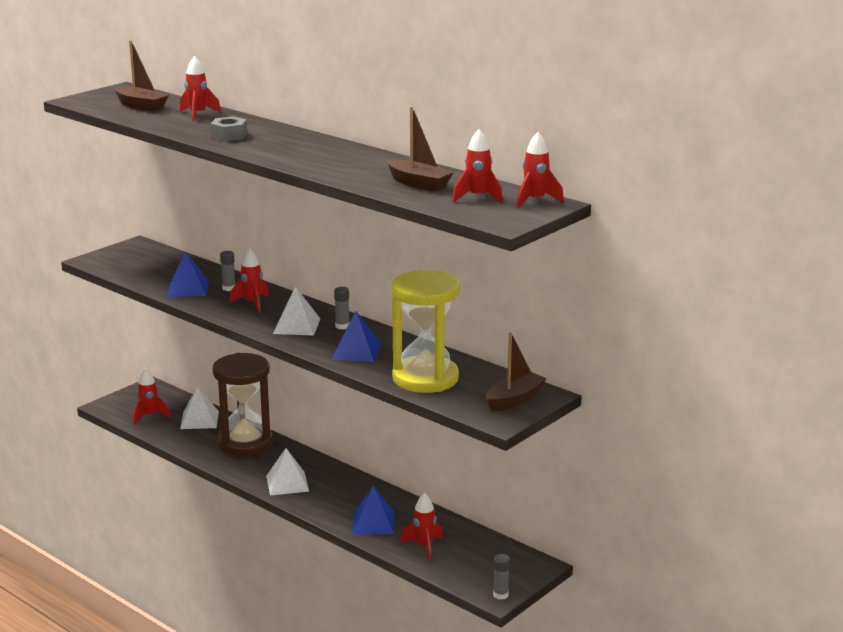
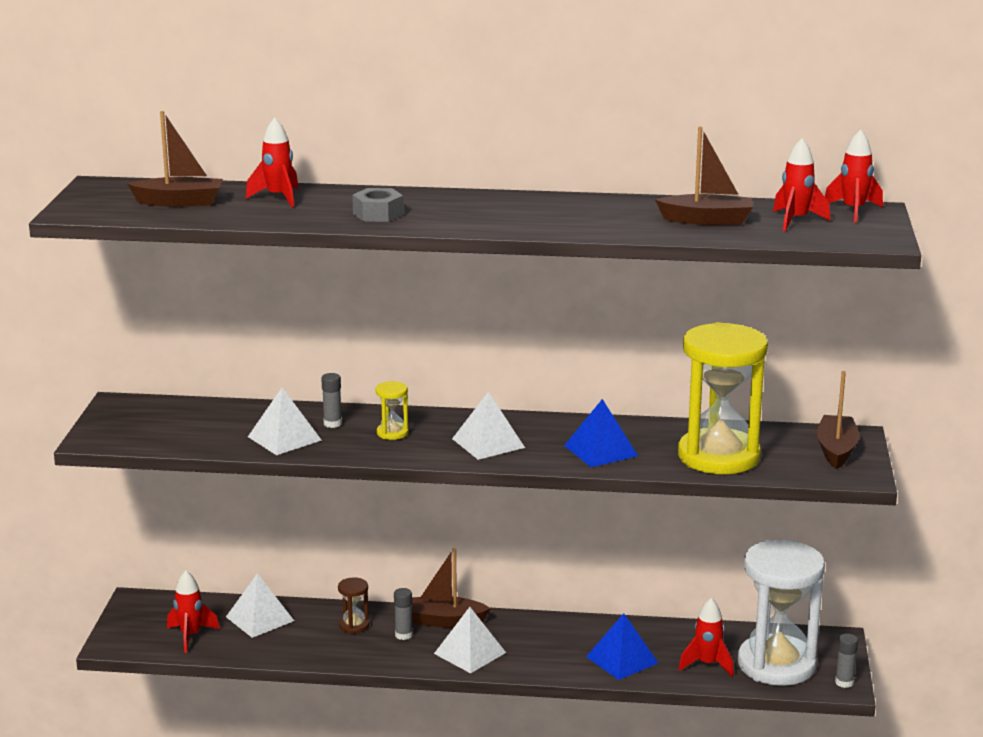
camera: 35 degrees left, 0 degrees up
(188, 289) = (284, 438): blue pyramid -> white pyramid
(245, 442) = (354, 625): brown hourglass -> brown hourglass, size x0.40
(252, 303) = (392, 433): red rocket -> yellow hourglass
(301, 459) = (445, 621): none -> brown boat
(342, 326) = (537, 428): grey glue stick -> grey glue stick (403, 635)
(471, 565) = (776, 664): none -> white hourglass

